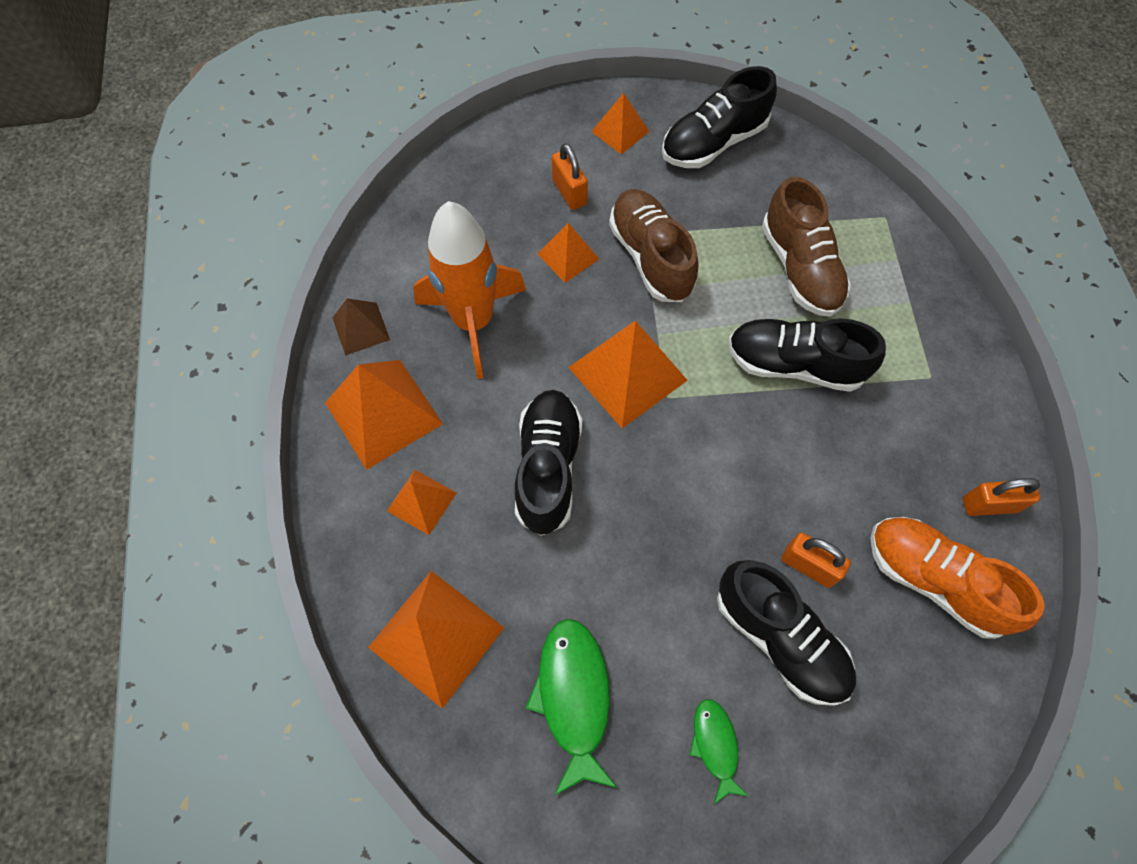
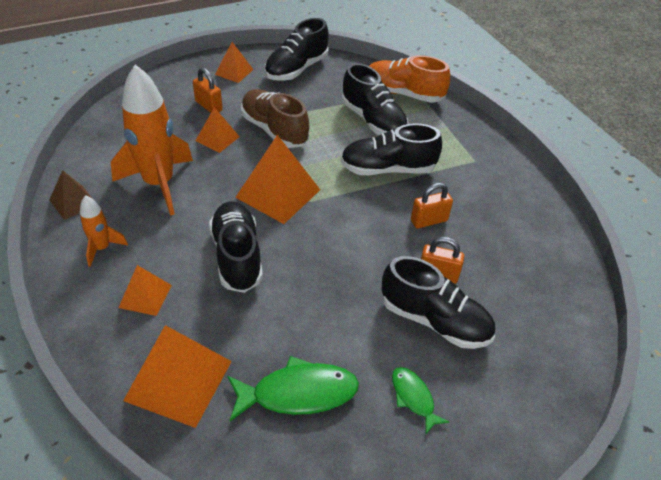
camera: 20 degrees left, 20 degrees down
(383, 413) = (102, 248): orange pyramid -> orange rocket
(574, 697) = (298, 393): green fish -> green fish turned 105 degrees clockwise
(800, 268) = (373, 121): brown shoe -> black shoe
(934, 580) = (521, 265): orange shoe -> orange shoe (403, 93)
(989, 505) = (537, 218): orange padlock -> orange padlock (429, 221)

